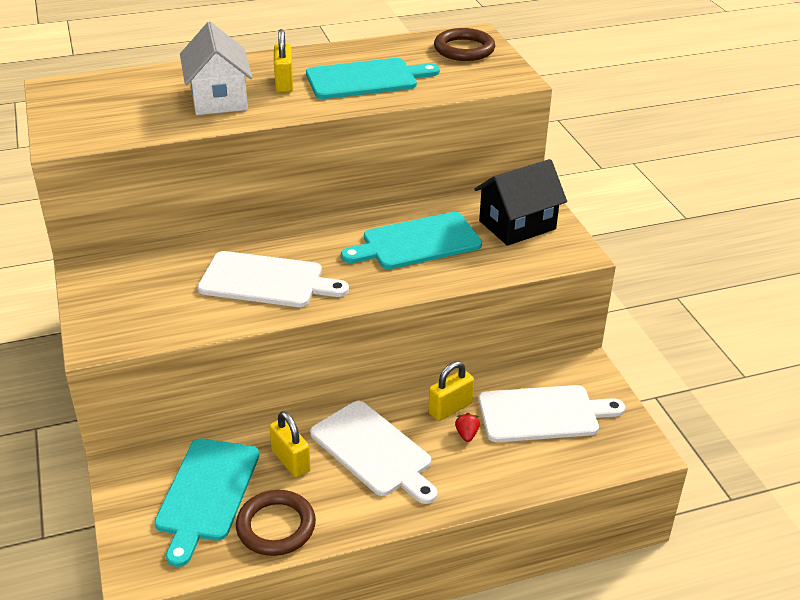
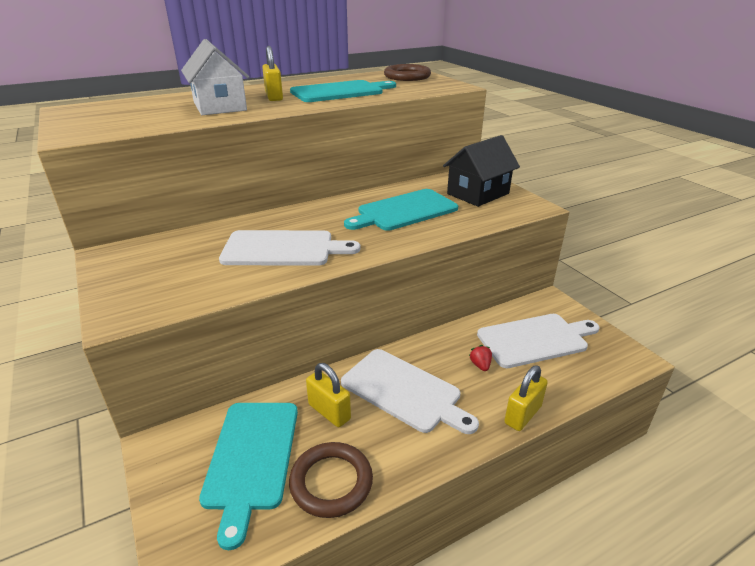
camera: 10 degrees left, 5 degrees down
(450, 408) = (457, 345): yellow padlock -> yellow padlock (522, 415)

